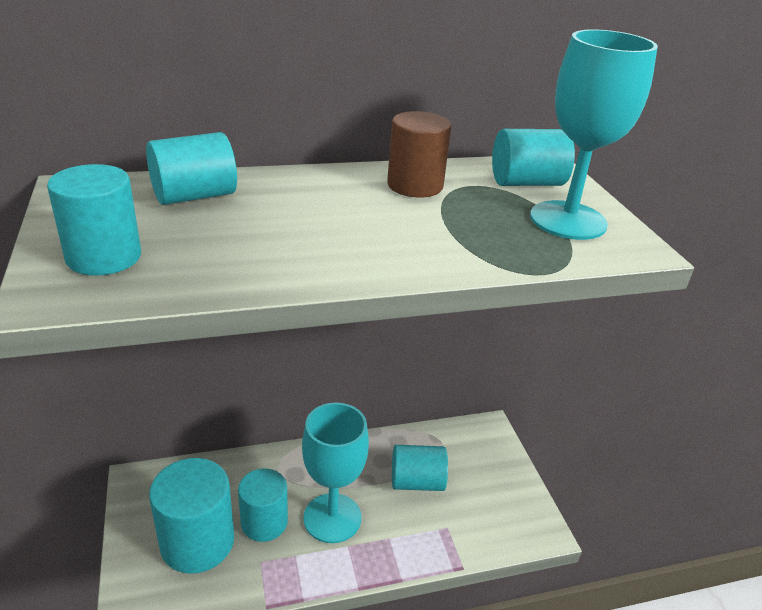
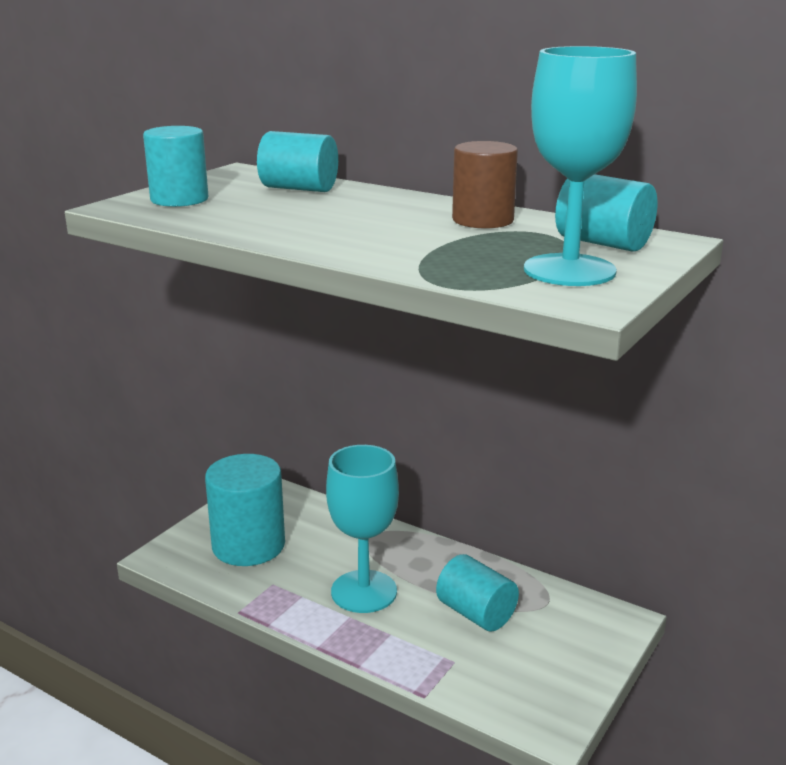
camera: 50 degrees right, 10 degrees down
(264, 522) = (309, 562): turquoise cylinder -> none

